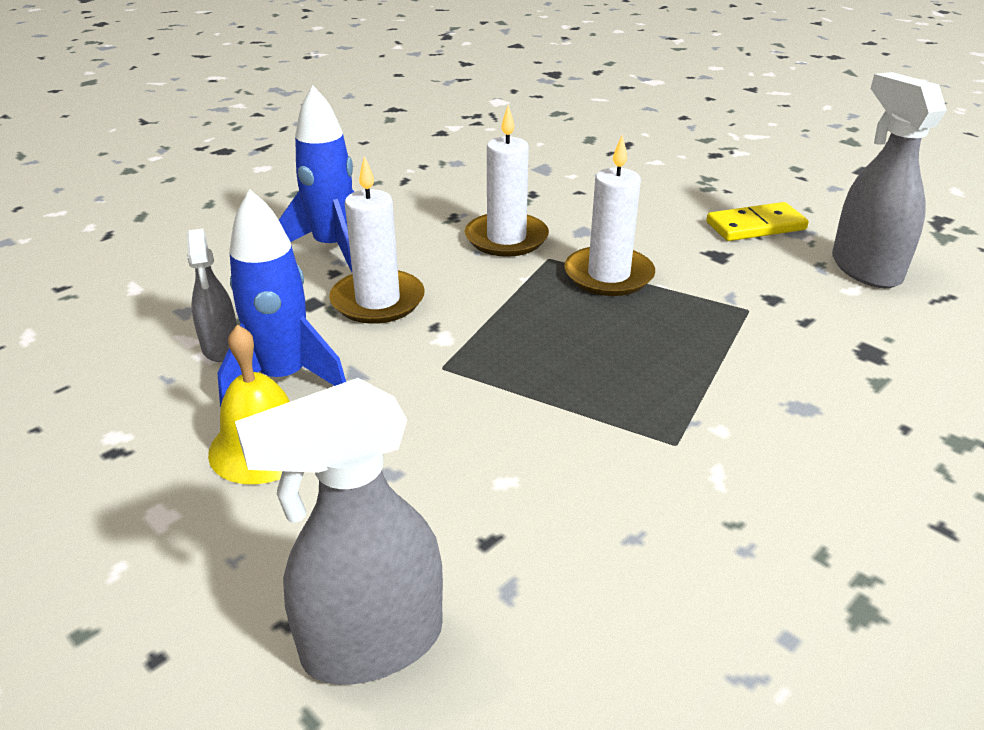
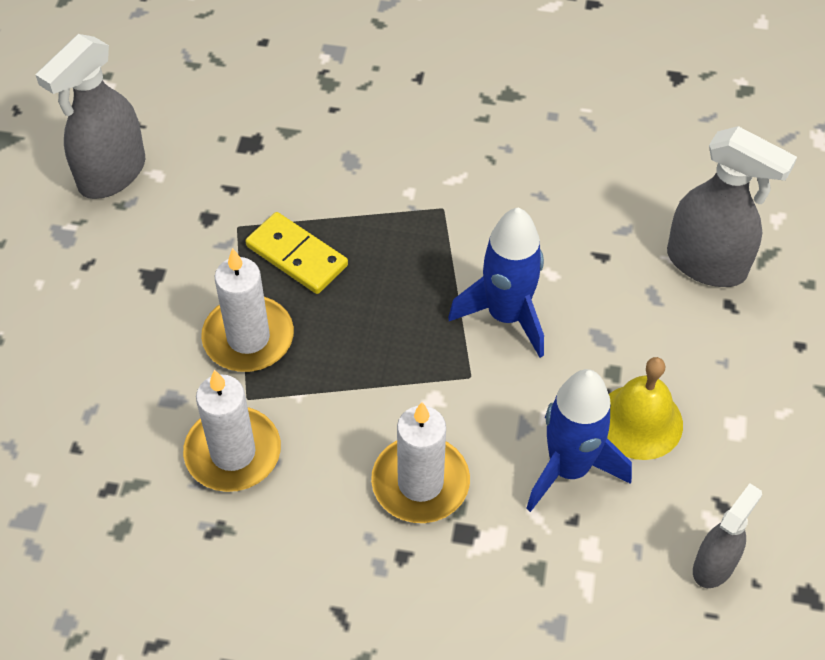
camera: 125 degrees left, 20 degrees up
(221, 348) = (575, 546): grey spray bottle -> grey spray bottle (714, 565)
(333, 247) = (359, 594): blue rocket -> blue rocket (506, 316)
(756, 226) = (70, 269): yellow domino -> yellow domino (297, 256)

